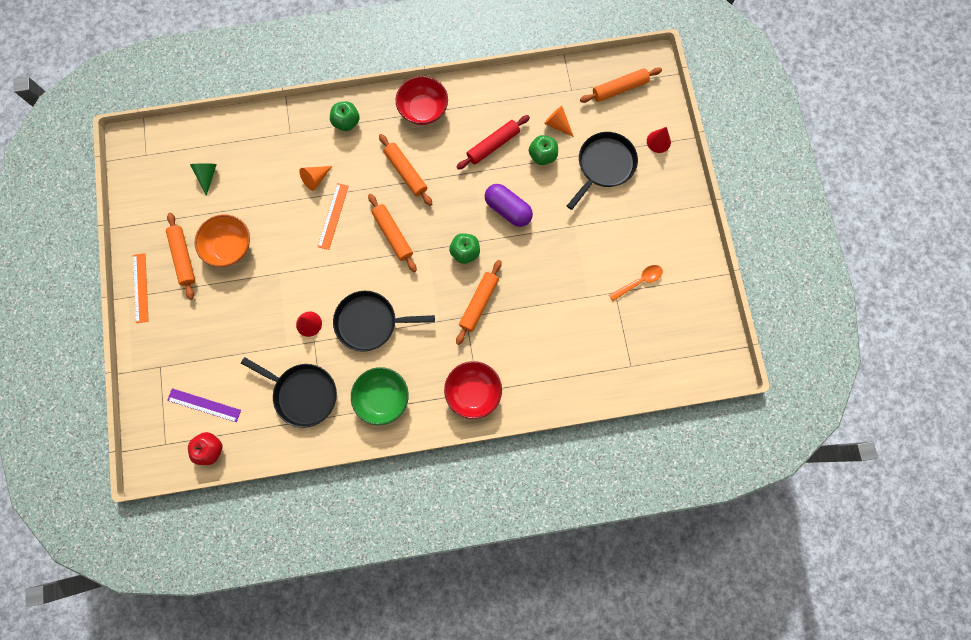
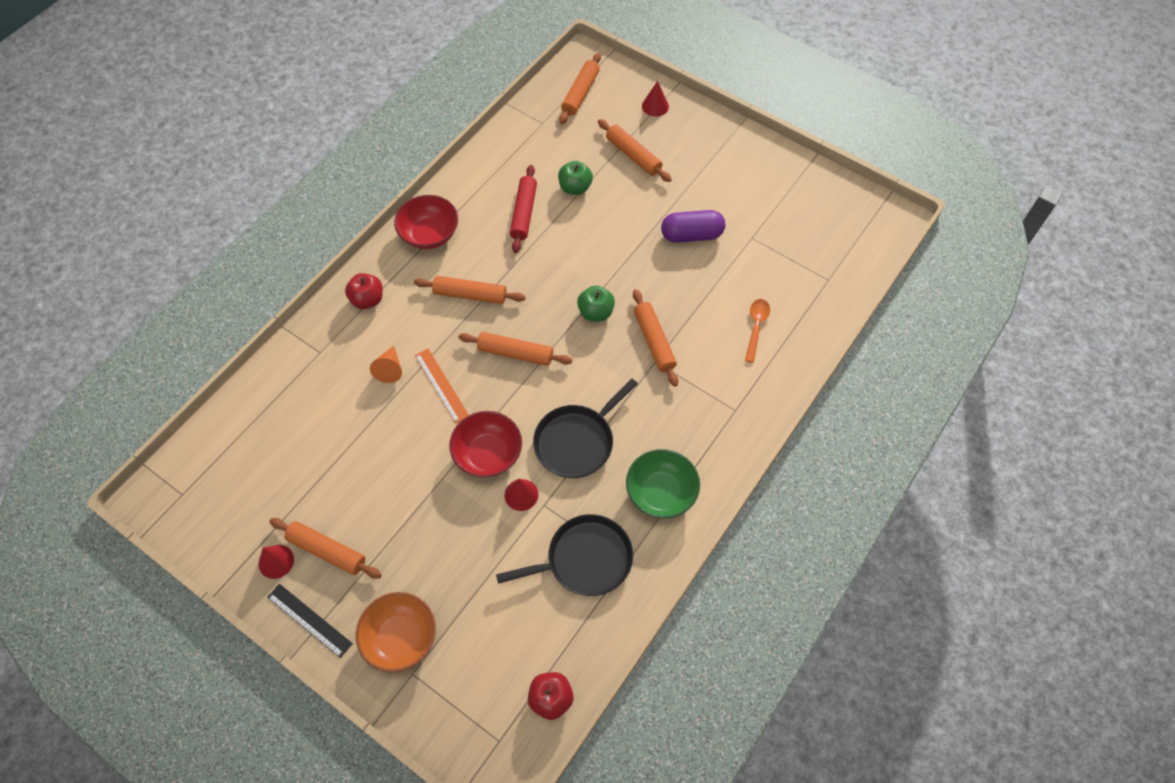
camera: 45 degrees left, 15 degrees down
(140, 288) = (309, 620): orange ruler -> black ruler
(155, 239) = (276, 561): none -> red cone
(204, 405) = (499, 664): purple ruler -> none
(207, 176) = (272, 457): green cone -> none
(229, 247) = (366, 499): orange bowl -> orange bowl (400, 638)
(346, 122) = (367, 300): green apple -> red apple
(473, 392) = (731, 414): red bowl -> red bowl (488, 454)
(508, 209) = (593, 250): purple capsule -> purple capsule (691, 235)
(557, 124) = (560, 156): orange cone -> none
(604, 165) = (633, 155): black pan -> orange rolling pin
(639, 281) = (760, 214): orange spoon -> orange spoon (756, 327)

